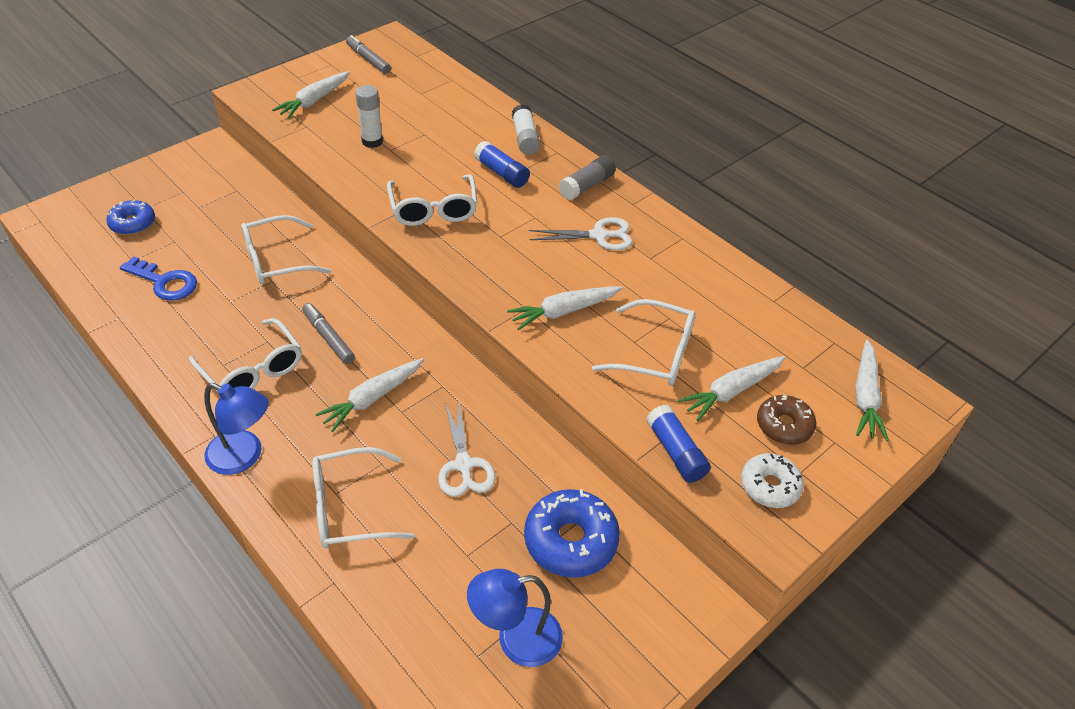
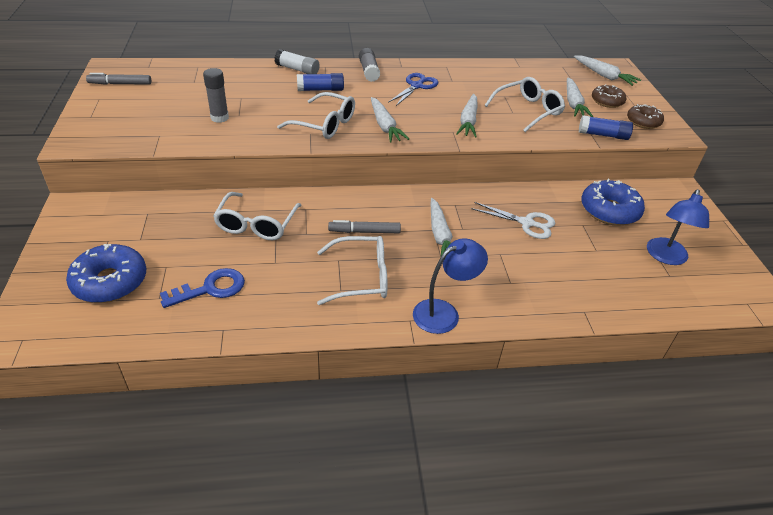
camera: 55 degrees left, 5 degrees down
(133, 223) = (110, 282): blue donut -> blue donut, size x1.58
(314, 101) = (133, 121): white carrot -> white carrot (385, 126)
(349, 508) = (528, 281): white glasses -> none
(372, 141) = (219, 118): white glue stick -> grey glue stick
(599, 236) = (416, 86): white scissors -> blue scissors
(769, 486) = (643, 122): white donut -> brown donut

